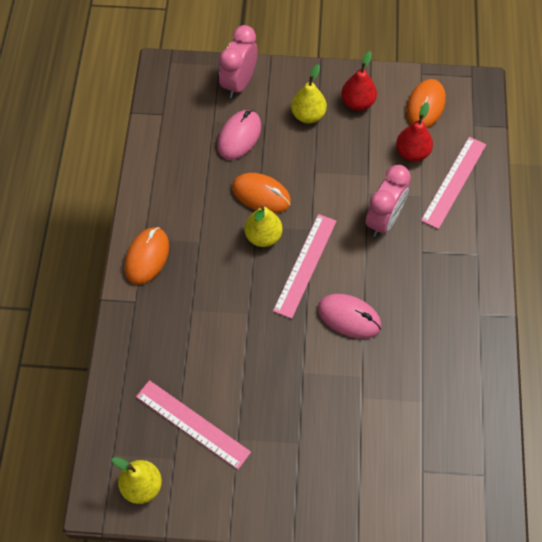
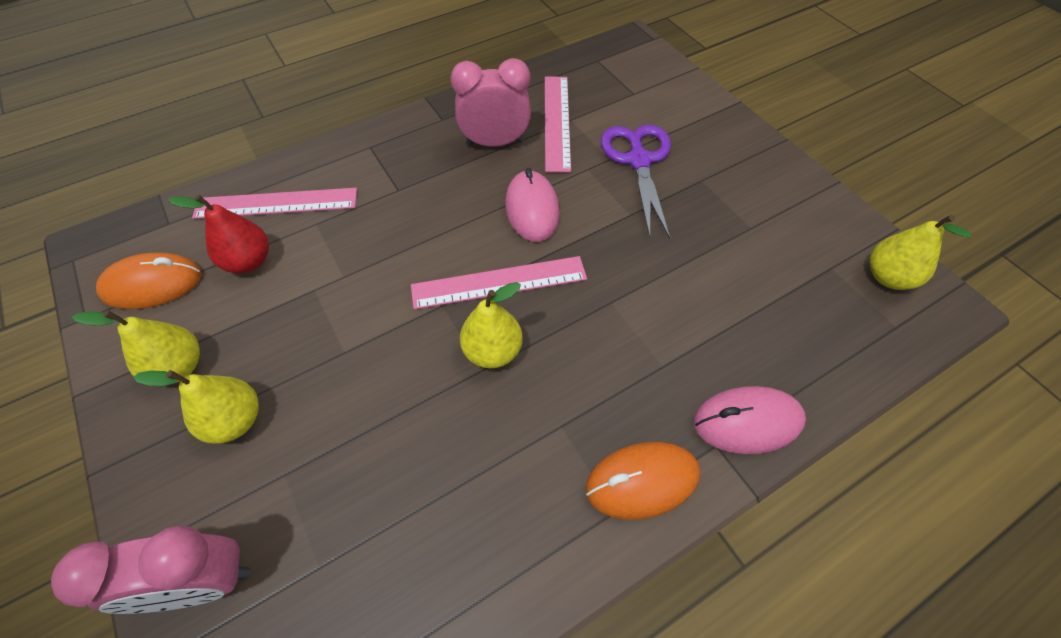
camera: 125 degrees left, 5 degrees down
(193, 424) = (782, 274): pink ruler -> pink ruler (556, 122)
(239, 136) = (331, 498): pink mouse -> pink mouse (747, 421)
(261, 195) = (427, 395): orange mouse -> none
(346, 415) = (639, 160): none -> purple scissors
(357, 102) = (179, 367): red pear -> yellow pear
(383, 220) = (377, 240): pink clock -> pink clock (495, 143)

